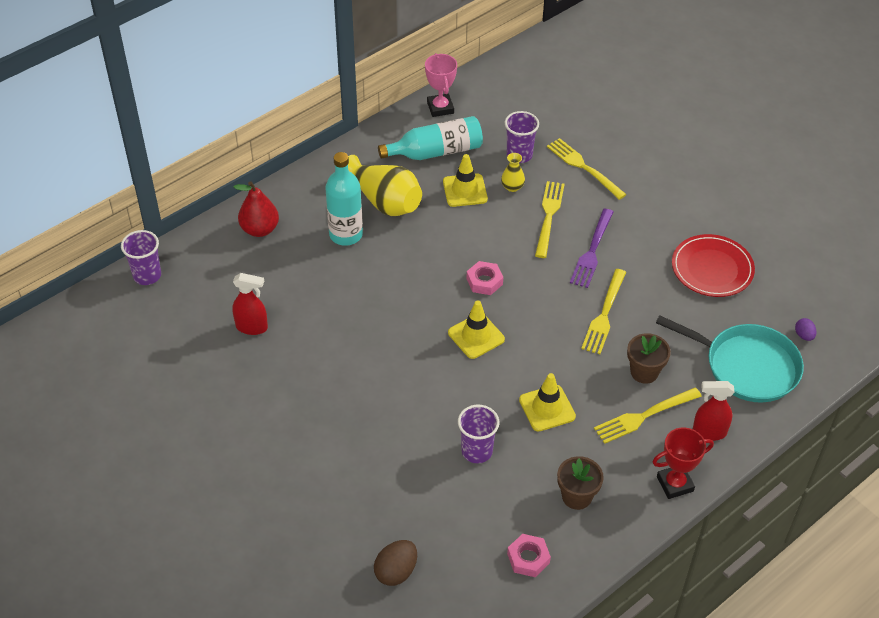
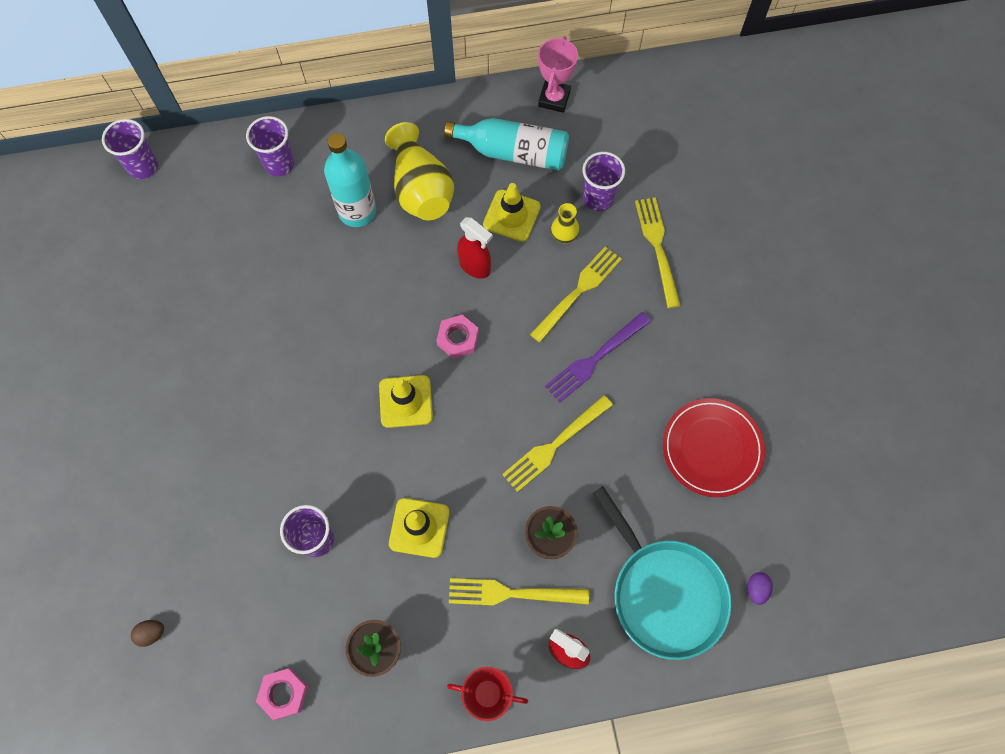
camera: 30 degrees right, 20 degrees up
(252, 327) = (199, 277): red spray bottle -> red spray bottle (475, 266)
(260, 229) = (279, 164): red pear -> purple cup
(396, 571) = (151, 633): brown egg -> brown egg, size x0.58

